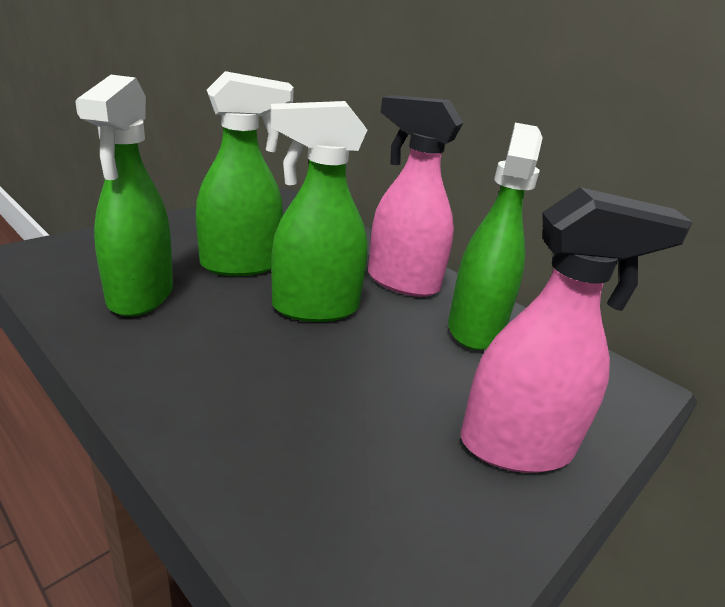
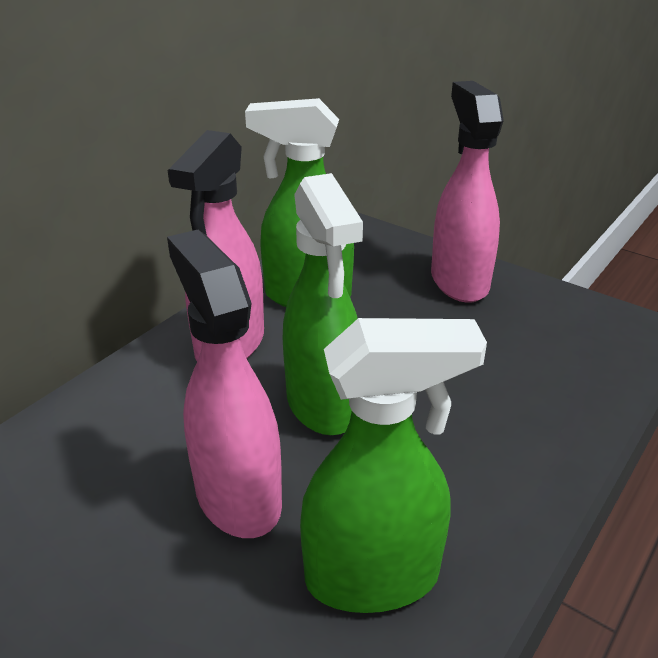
camera: 95 degrees left, 5 degrees up
(241, 265) = (237, 496): green spray bottle -> pink spray bottle

